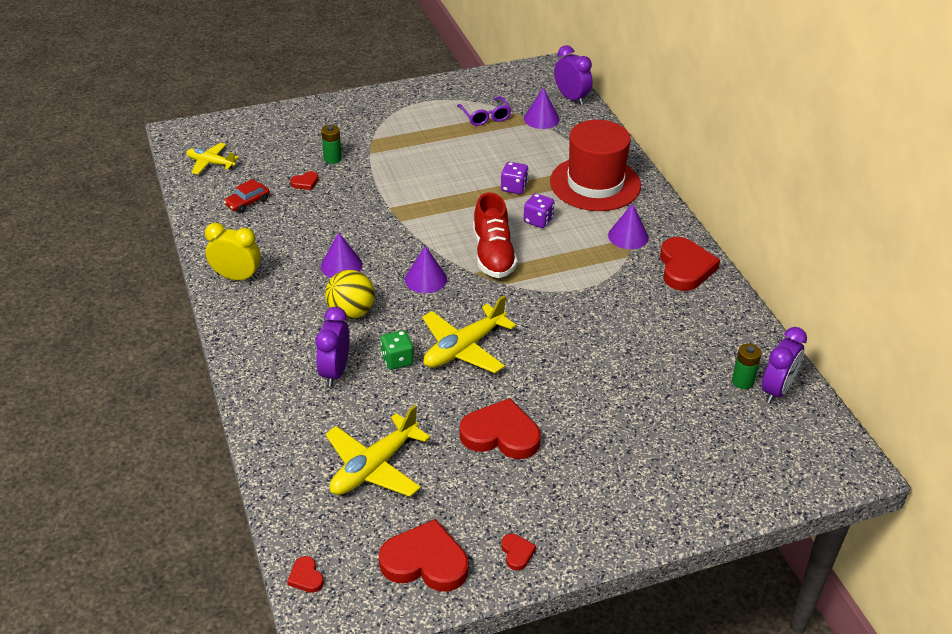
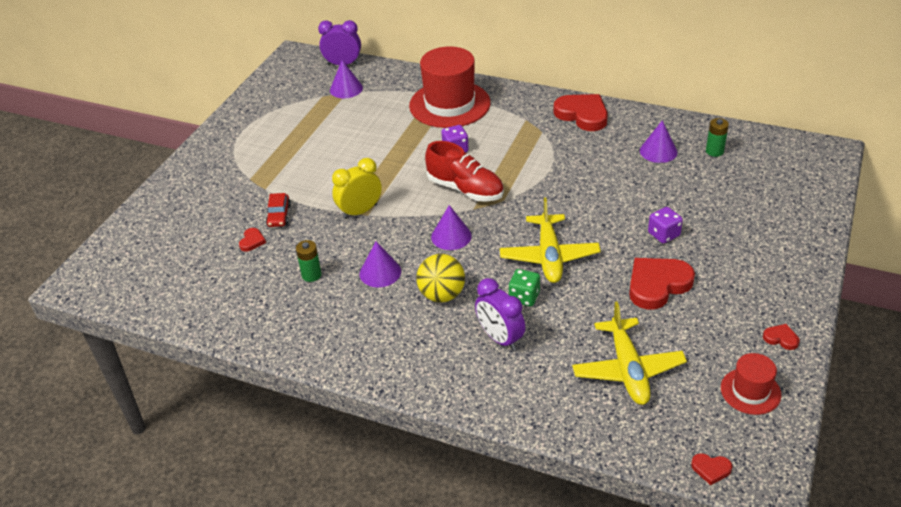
camera: 45 degrees left, 0 degrees up
(211, 163) = (147, 283): yellow plane -> none
(237, 277) = (319, 340): yellow clock -> yellow clock (360, 211)
(247, 202) = (231, 287): red car -> red car (279, 216)
(332, 158) = (243, 211): green battery -> green battery (311, 275)
(425, 561) = (750, 391): red heart -> red hat
(485, 116) = (306, 111): purple glasses -> none
(514, 187) = (405, 141): purple dice -> purple dice (663, 234)
(628, 236) = (522, 120): purple cone -> purple cone (658, 151)
(777, 390) = (736, 143): purple clock -> none

